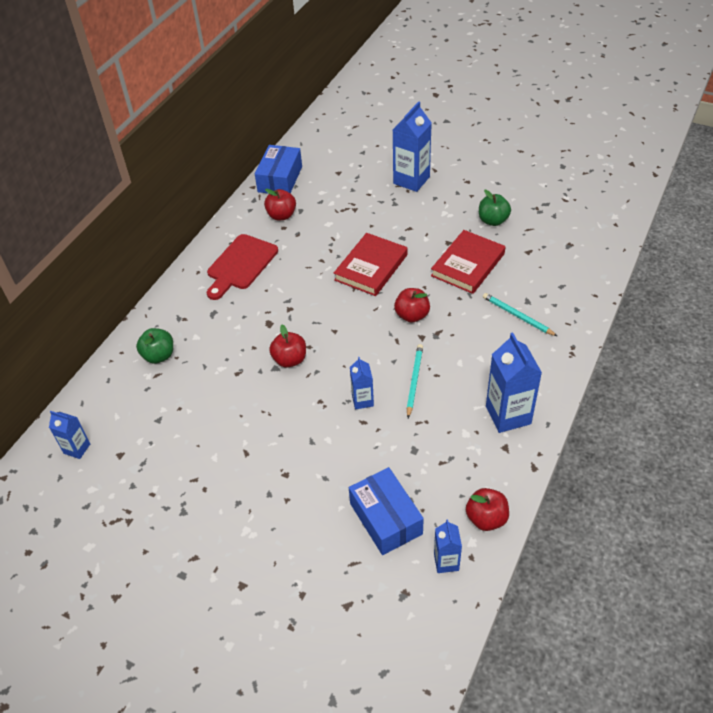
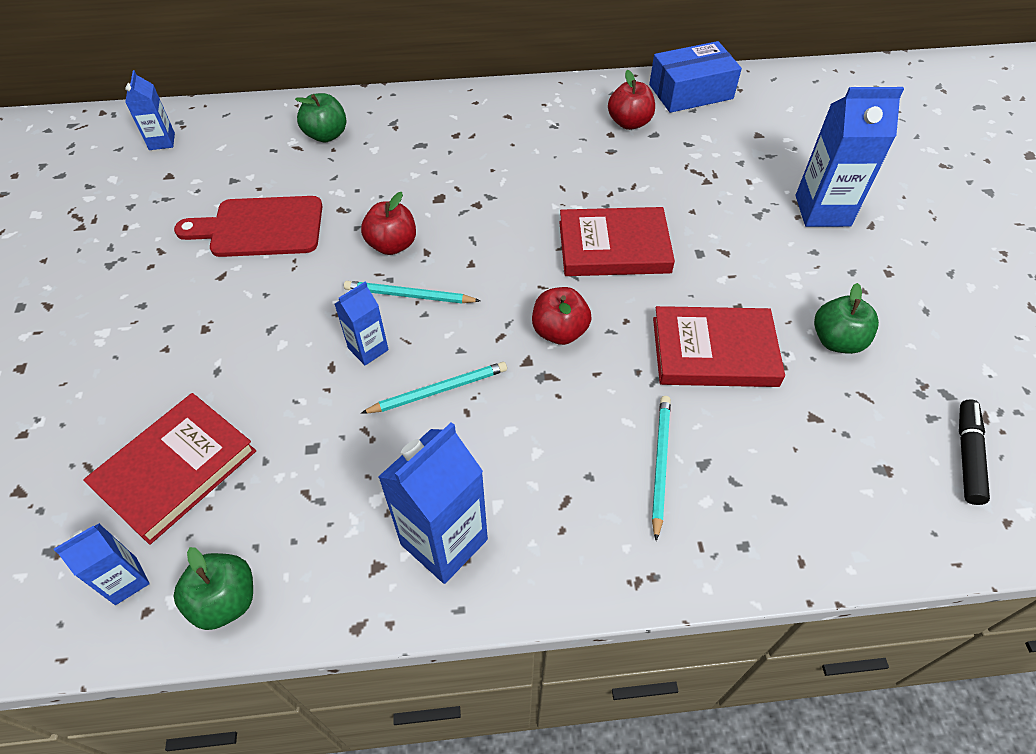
camera: 55 degrees right, 5 degrees up
(240, 265) = (515, 129): red cutting board -> red cutting board (260, 228)
(336, 367) = (409, 295): none -> turquoise pencil
(385, 518) = (175, 469): blue box -> red book
(486, 518) = (225, 600): red apple -> green apple
(579, 216) = (967, 456): none -> black marker

